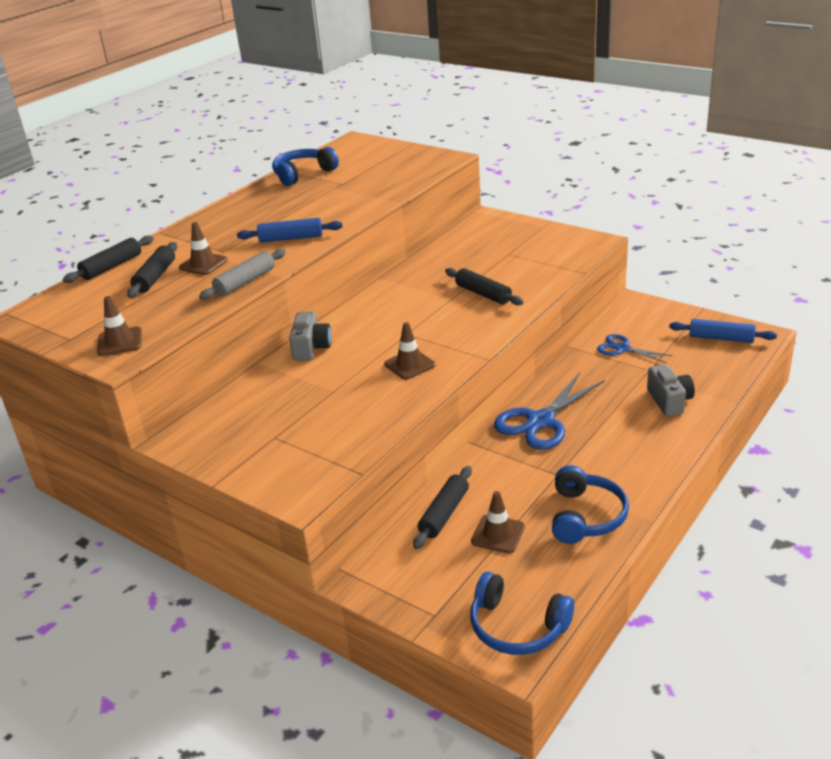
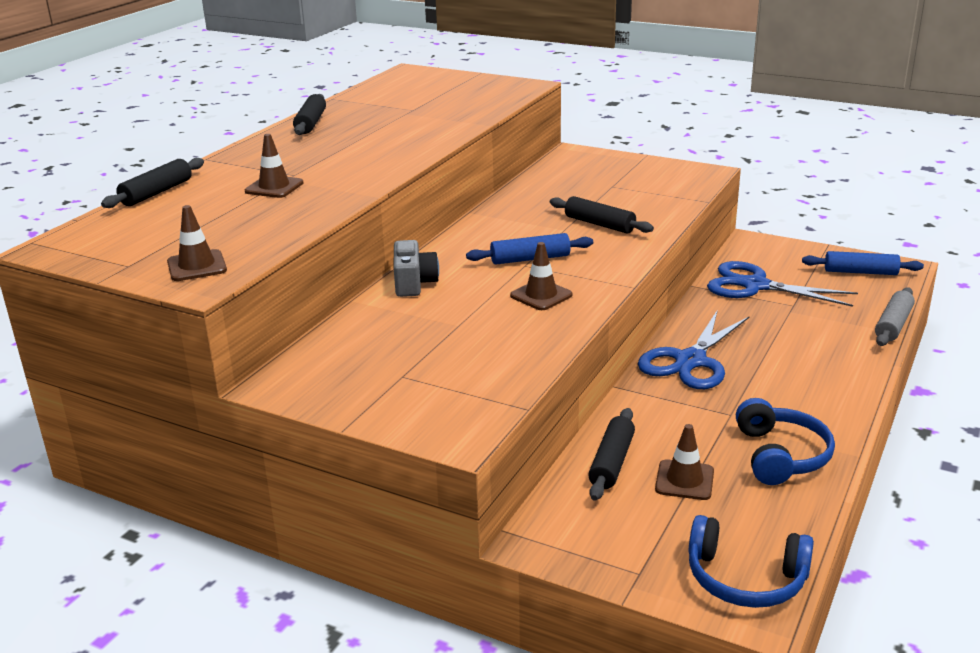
camera: 10 degrees left, 5 degrees down
(155, 277) = (217, 201): black rolling pin -> black rolling pin (311, 123)
(245, 282) = (335, 203): grey rolling pin -> grey rolling pin (893, 325)
(291, 238) = (373, 160): blue rolling pin -> blue rolling pin (530, 259)
(303, 174) = (361, 102): blue headphones -> none
(622, 348) = (755, 286): blue scissors -> blue scissors, size x1.71
(669, 401) = (829, 335): grey camera -> none

